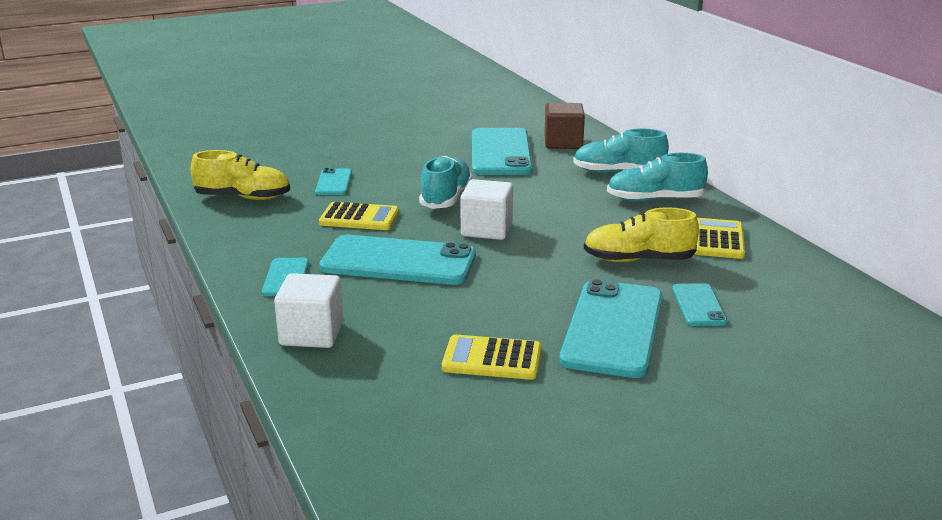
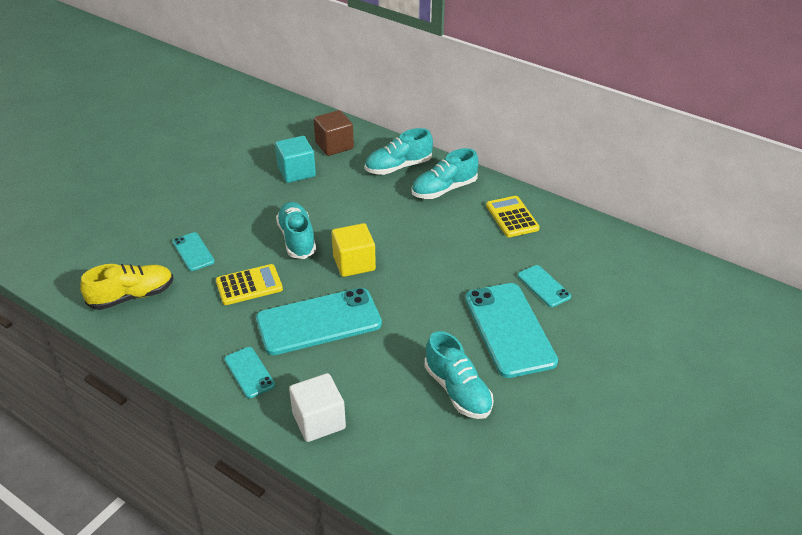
camera: 30 degrees left, 15 degrees up
(486, 229) = (354, 263): white cube -> yellow cube
(492, 359) = (457, 390): yellow calculator -> turquoise shoe
(501, 152) = (296, 172): turquoise phone -> turquoise cube
(638, 260) = (477, 256): yellow shoe -> none

